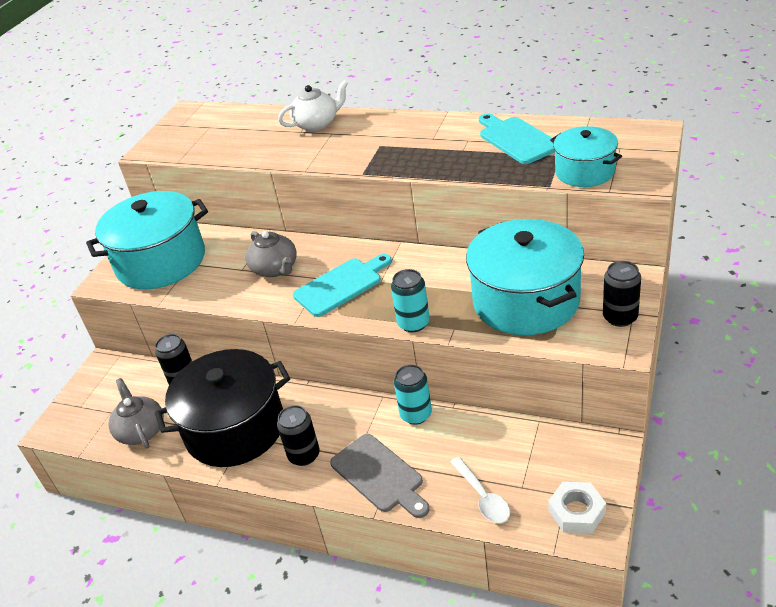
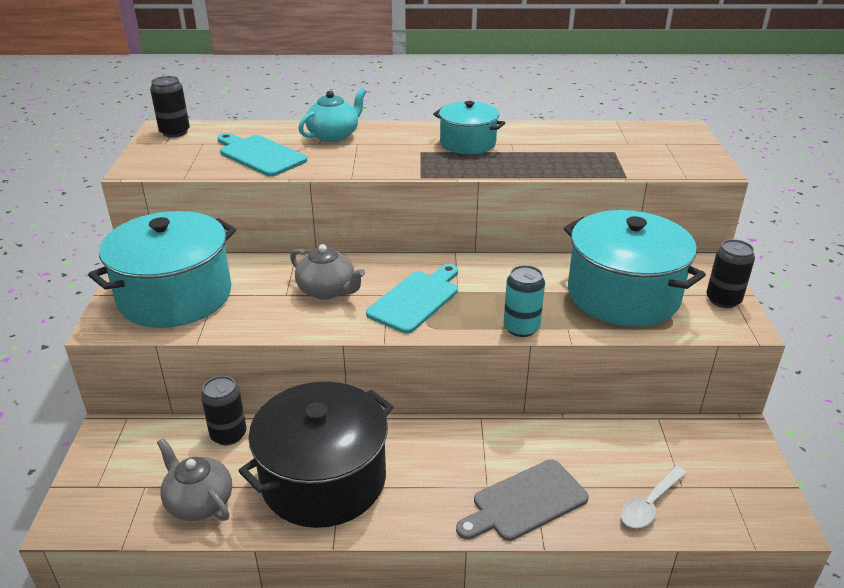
camera: 25 degrees left, 5 degrees down
(304, 455) = (425, 495): black can -> black can (175, 132)
(317, 124) = (334, 135): white teapot -> turquoise teapot
(379, 475) = (525, 502): grey cutting board -> grey cutting board turned 120 degrees clockwise
(416, 414) = (528, 431): turquoise can -> none
(483, 497) = (649, 504): white spoon -> white spoon turned 90 degrees clockwise
(516, 139) = (561, 140): turquoise cutting board -> turquoise cutting board (260, 155)
(577, 512) = (751, 501): white nut -> none
(584, 172) = (650, 163): turquoise pot -> turquoise pot (467, 143)

